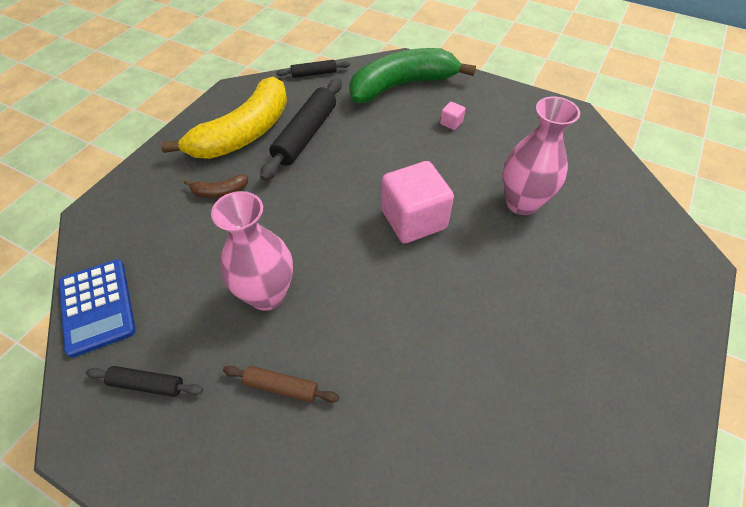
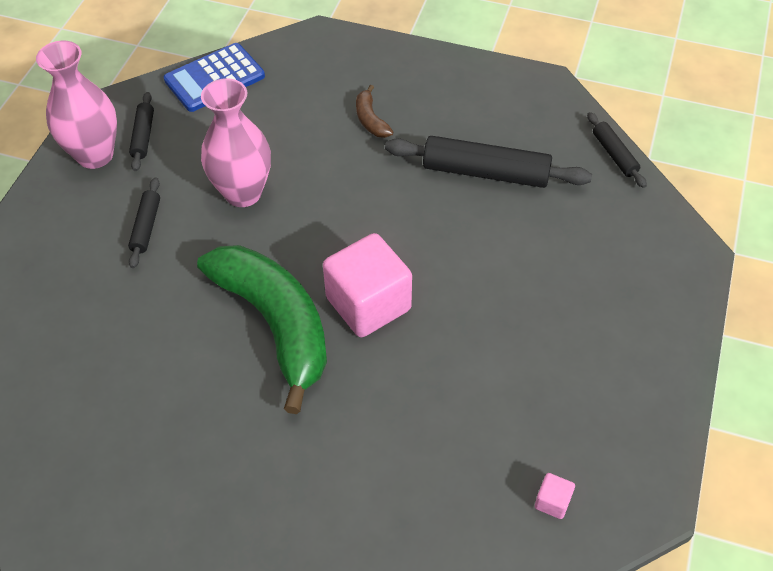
camera: 80 degrees right, 0 degrees up
(244, 133) = (470, 115): yellow banana -> none
(281, 387) = (146, 227): brown rolling pin -> black rolling pin
(402, 85) = (629, 259): green banana -> green banana (275, 324)
(451, 123) = (564, 328): pink cube -> pink cube (552, 502)
(521, 203) = (423, 423): pink vase -> pink vase (95, 155)

